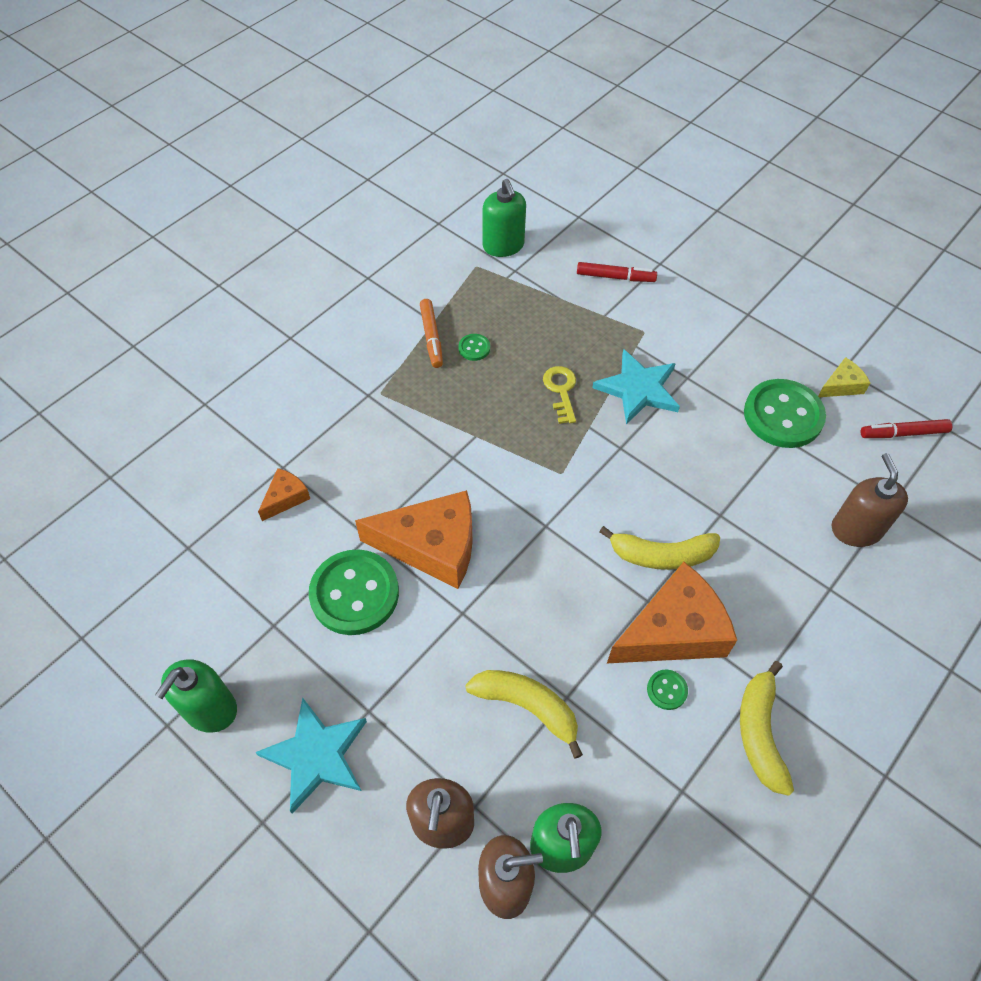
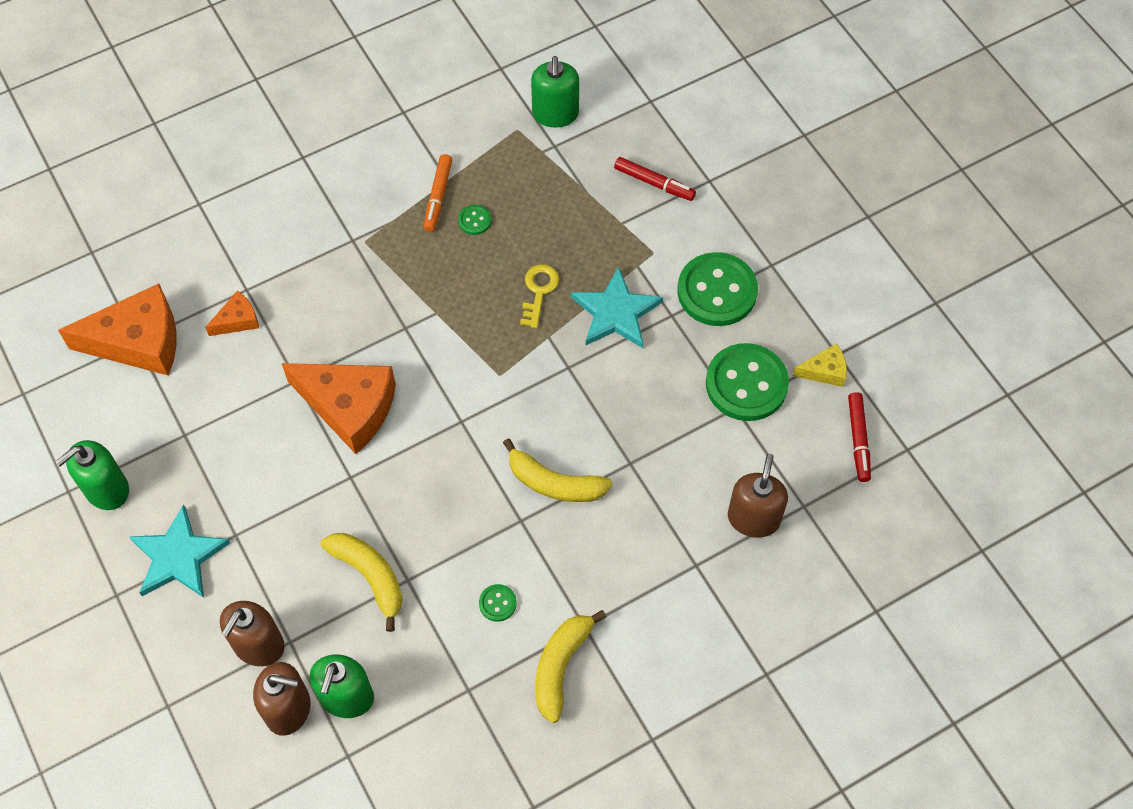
camera: 20 degrees right, 5 degrees up
(354, 593) = (264, 429): green button -> green button (717, 291)
(673, 631) = (530, 554): orange cheese -> orange cheese (139, 341)
(903, 433) = (858, 440): red marker -> red marker turned 105 degrees counterclockwise

